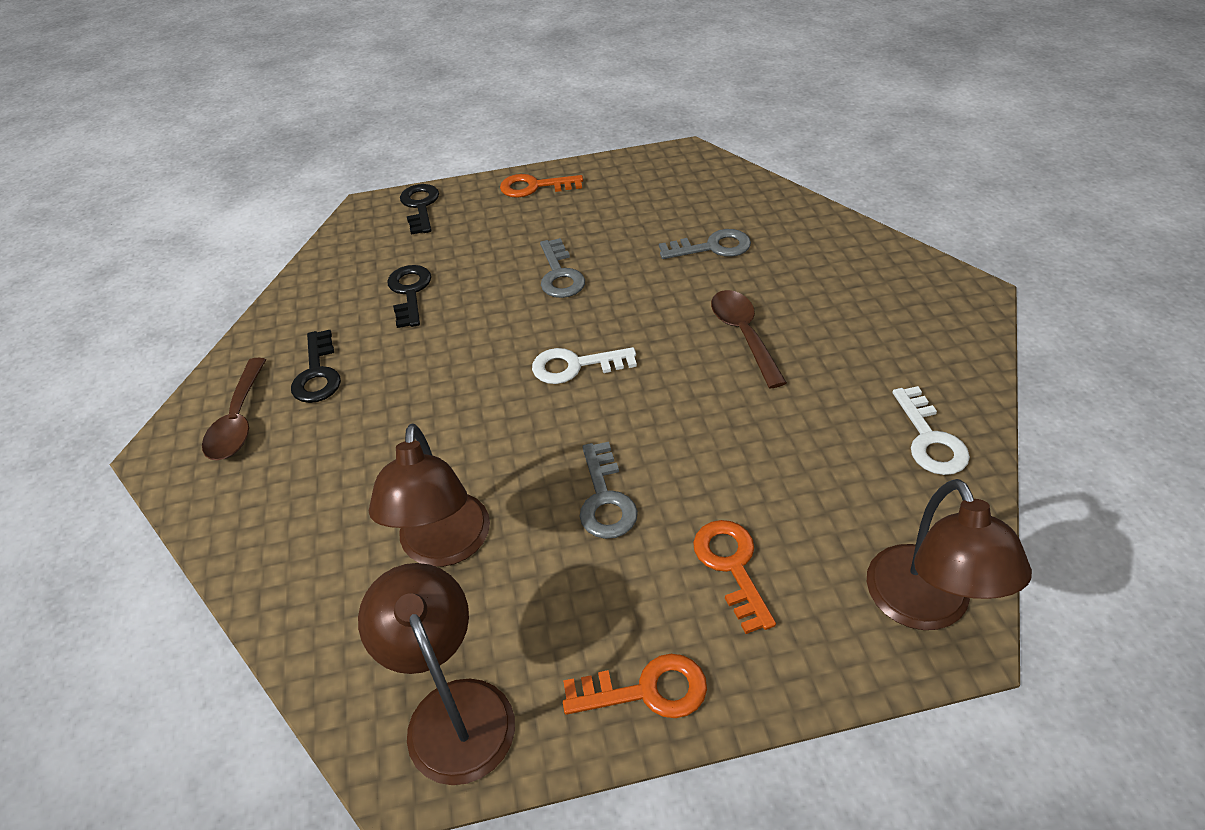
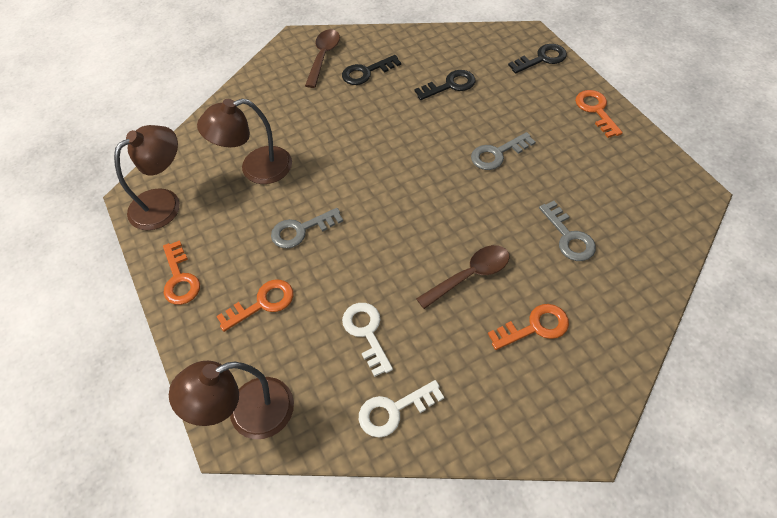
camera: 75 degrees right, 10 degrees up
(238, 420) = (323, 56): brown spoon -> brown spoon turned 120 degrees clockwise
(575, 366) = (408, 187): white key -> white key (366, 333)
(829, 298) = (534, 327): none -> orange key

